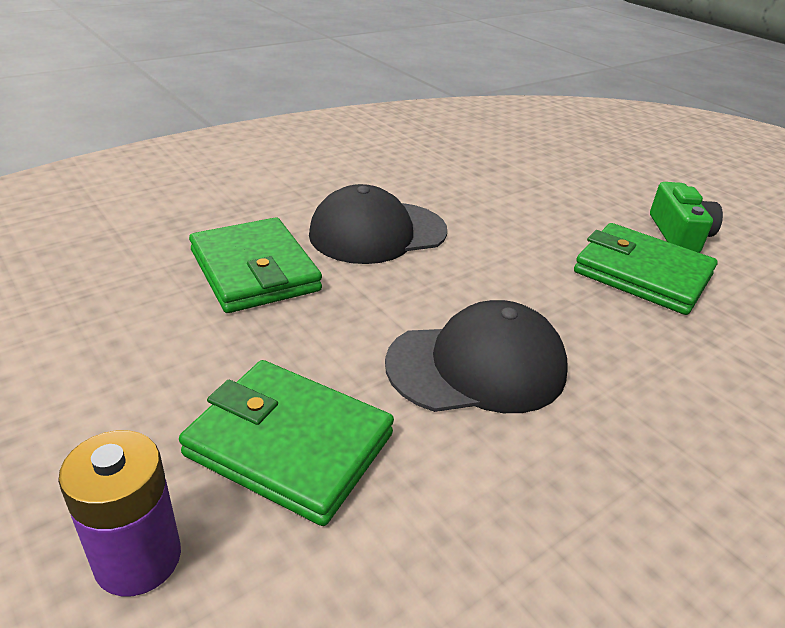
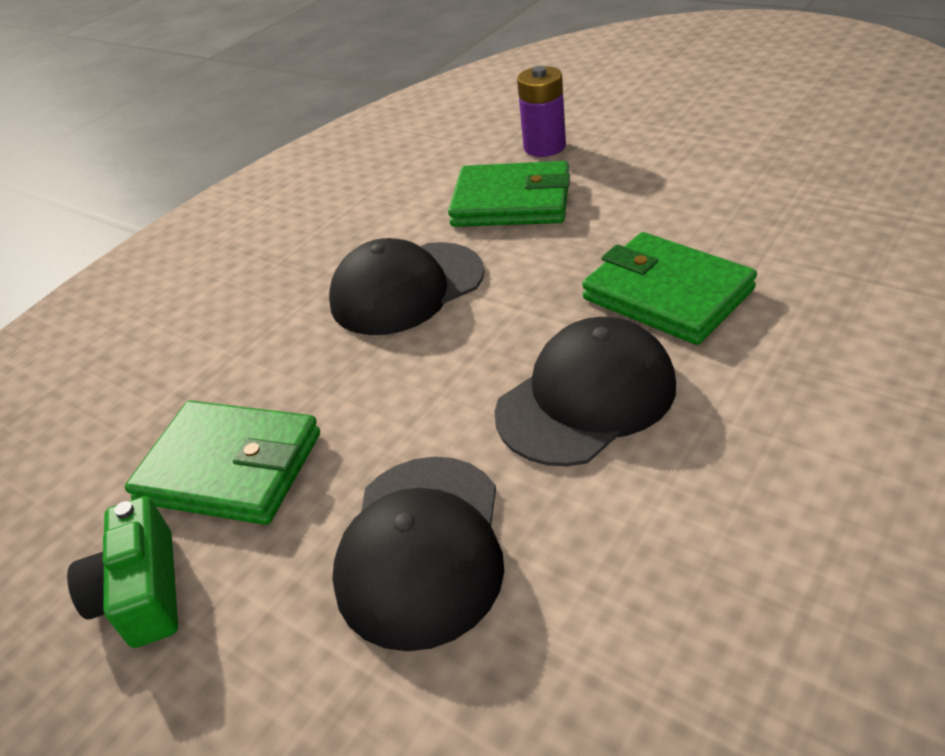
camera: 170 degrees right, 5 degrees up
(512, 206) = (422, 548): none -> black cap

